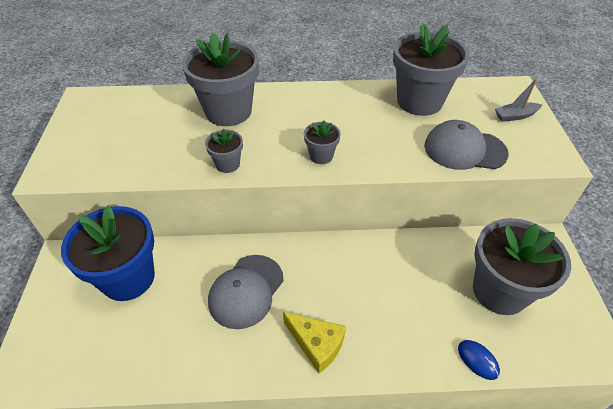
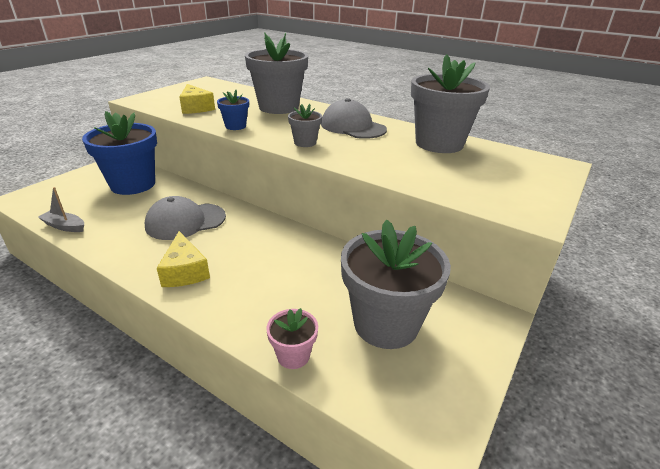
camera: 35 degrees right, 15 degrees down
(142, 154) = (195, 108): none -> yellow cheese
(228, 164) = (235, 126): grey flower pot -> blue flower pot
(464, 149) = (436, 178): grey cap -> grey cap (353, 127)
(478, 360) = (293, 355): blue mouse -> pink flower pot
(515, 116) = (528, 178): grey boat -> grey boat (64, 226)

